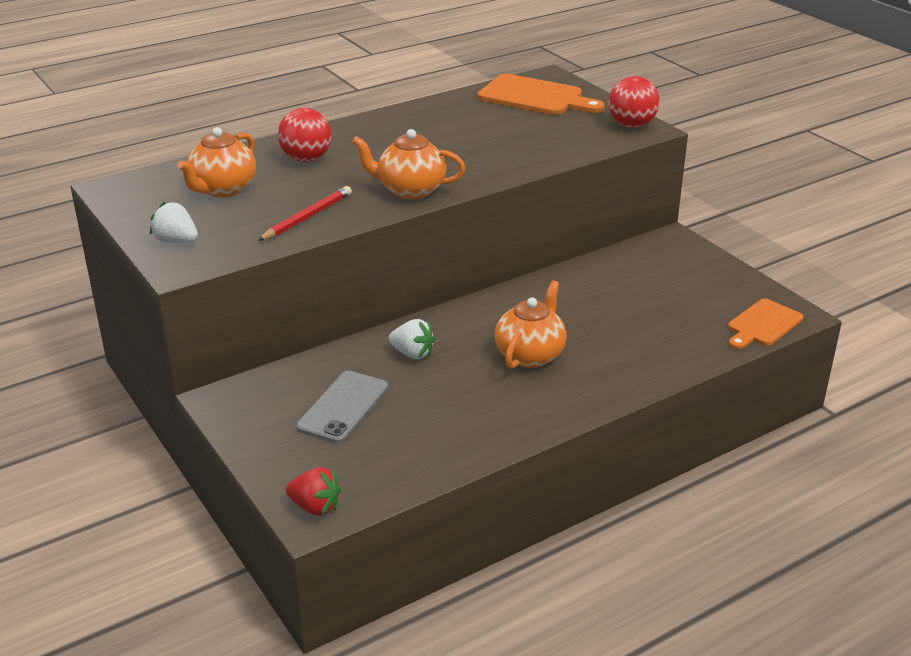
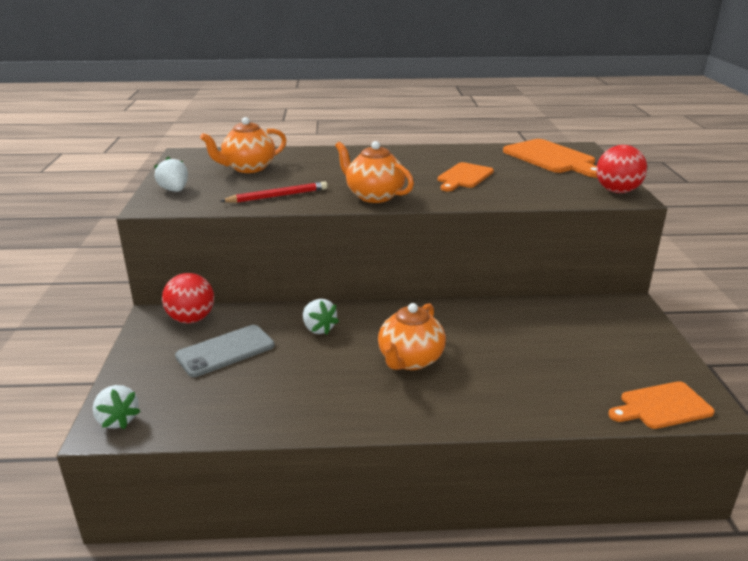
camera: 30 degrees right, 5 degrees down
(306, 159) = (327, 162): red ball -> red ball (191, 319)
(315, 507) = (117, 420): red strawberry -> white strawberry
(474, 142) = (464, 177): none -> orange cutting board
(530, 355) = (410, 360): orange teapot -> orange teapot turned 150 degrees clockwise

